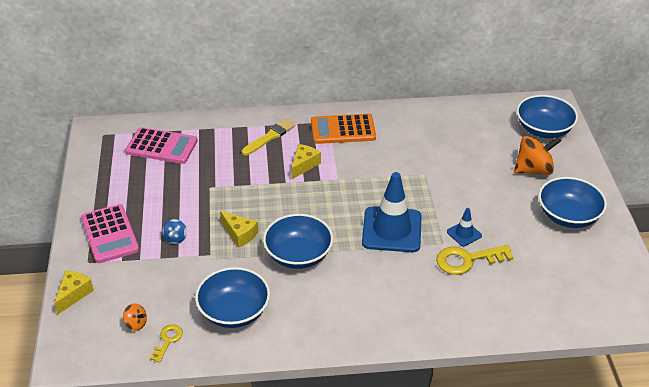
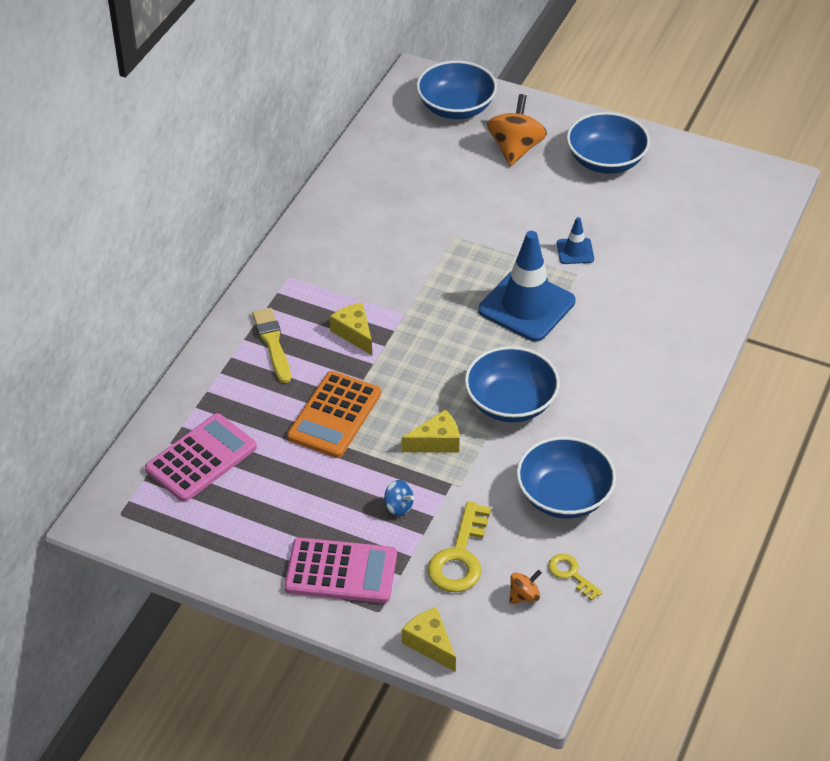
camera: 60 degrees left, 5 degrees up
(343, 130) = (315, 270): orange calculator -> orange calculator (334, 415)
(467, 260) = (616, 267): yellow key -> yellow key (460, 556)

